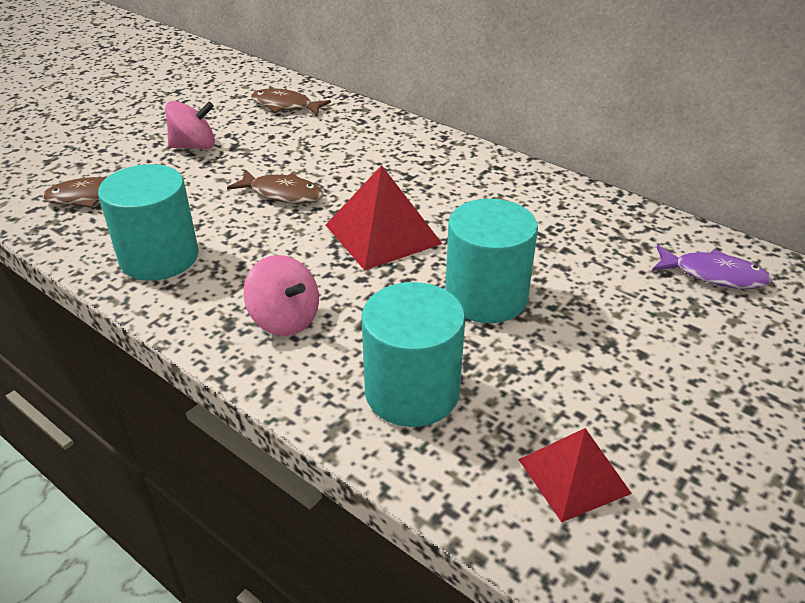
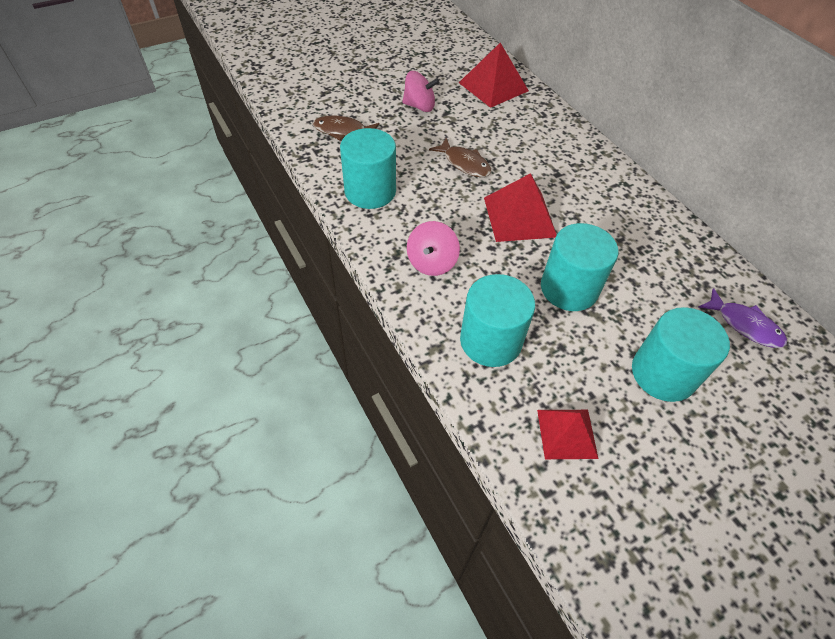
camera: 20 degrees right, 15 degrees up
(285, 106) = (493, 86): brown fish -> red pyramid
(285, 319) = (431, 262): pink spinning top -> pink spinning top turned 45 degrees clockwise
(653, 358) = (663, 373): none -> turquoise cylinder

